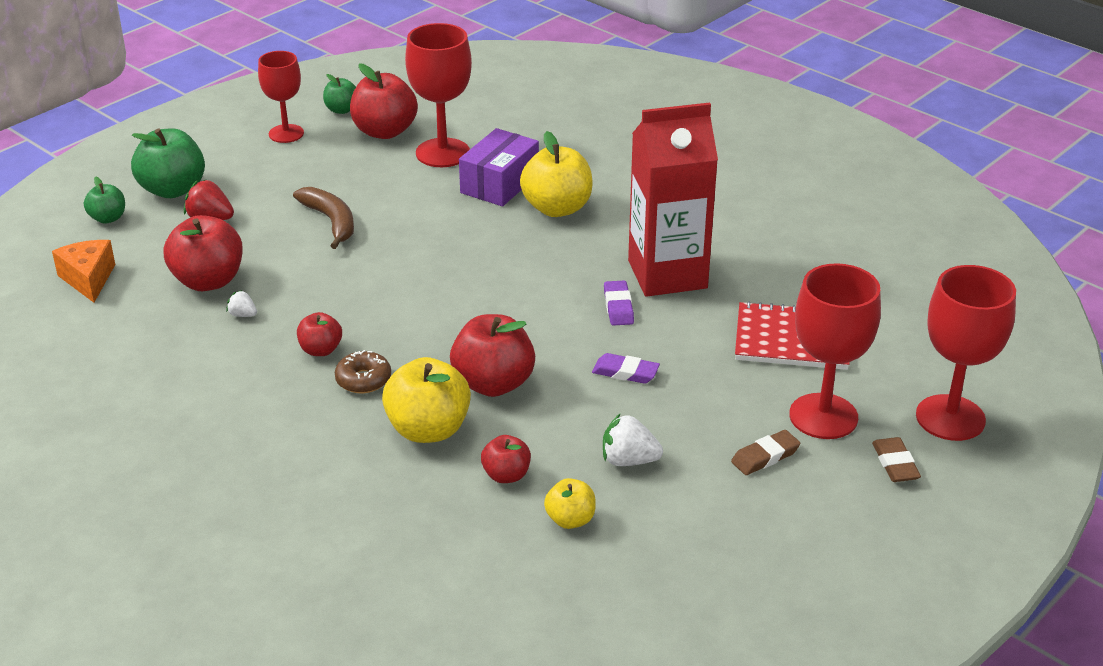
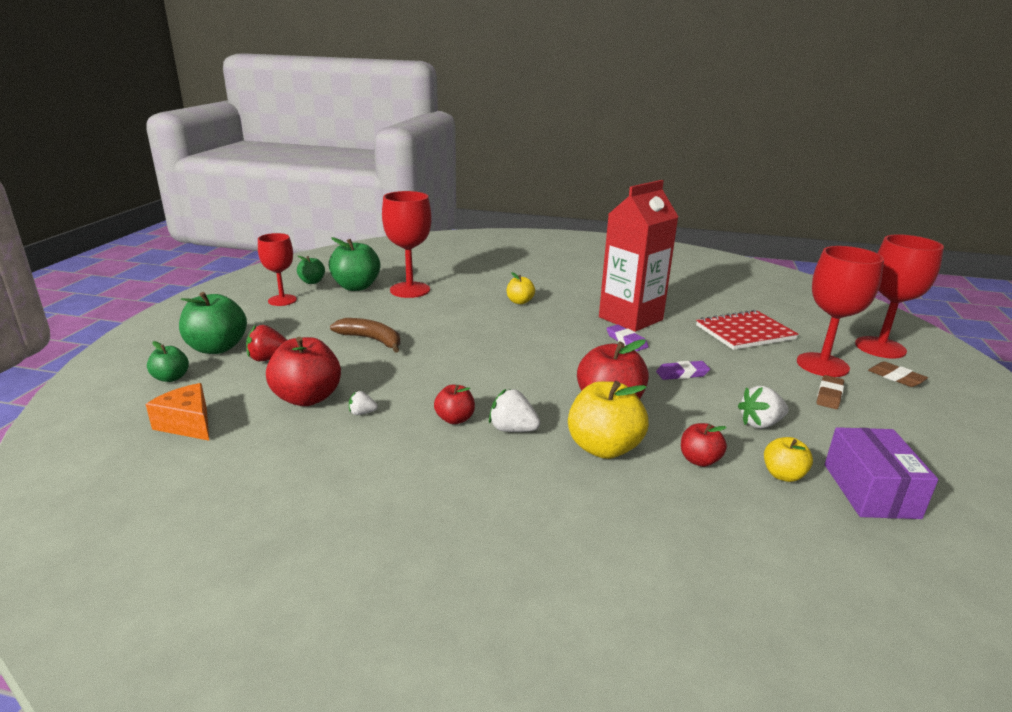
camera: 30 degrees left, 10 degrees down
(363, 380) = (512, 429): brown donut -> white strawberry
(385, 131) = (356, 287): red apple -> green apple
(499, 184) = (467, 297): purple box -> purple box (870, 490)
(557, 208) = (520, 302): yellow apple -> yellow apple, size x0.55

